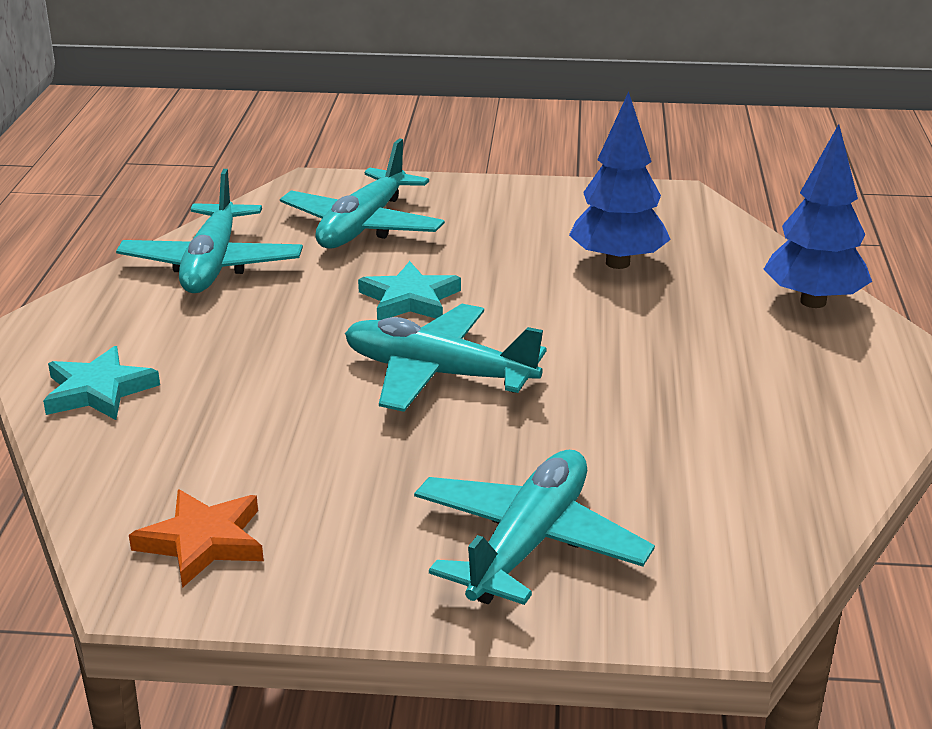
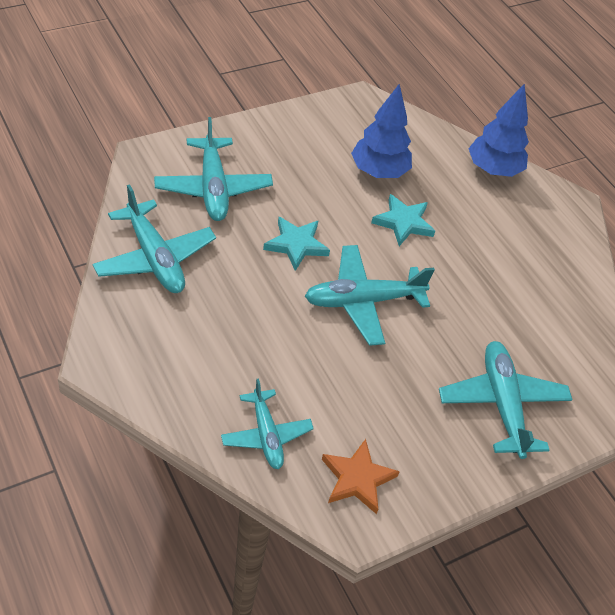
camera: 40 degrees left, 20 degrees up
(98, 391) = (193, 395): turquoise star -> turquoise star (403, 222)
(138, 456) = (266, 435): none -> turquoise plane

